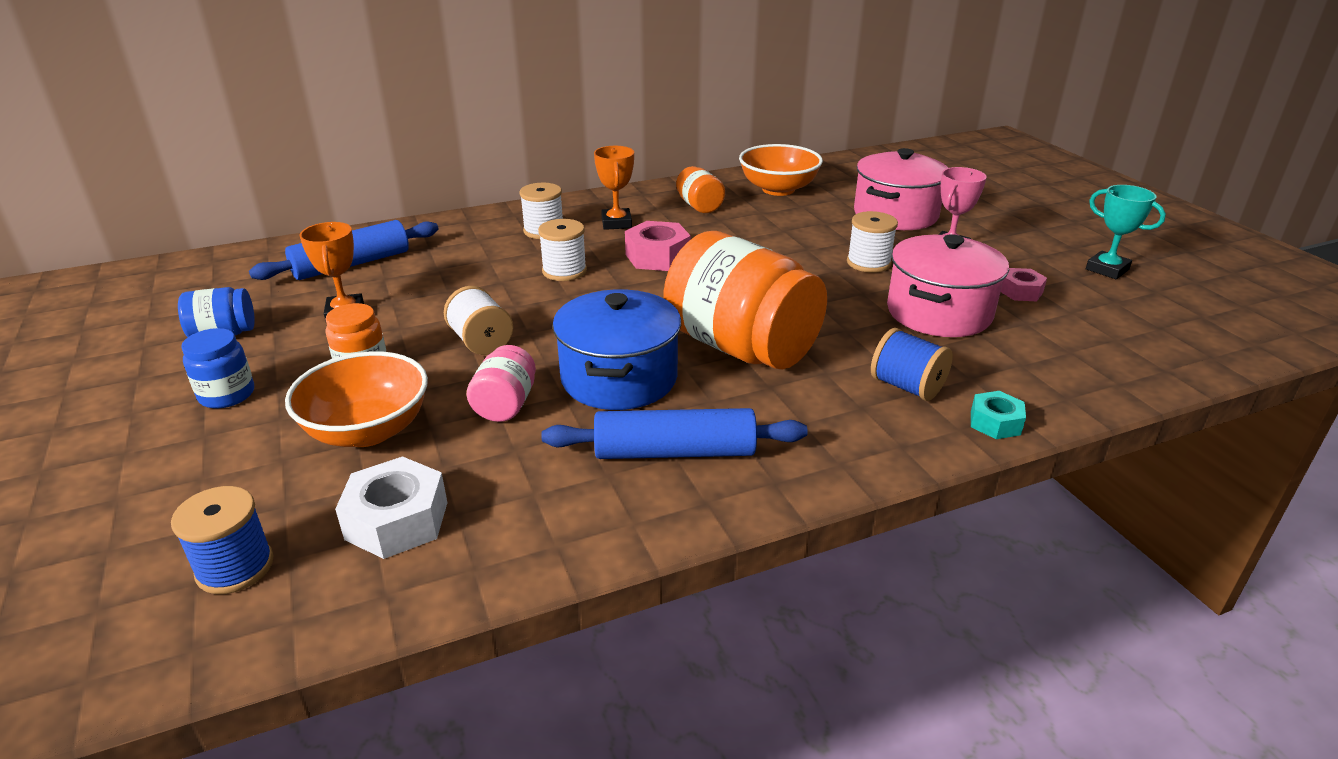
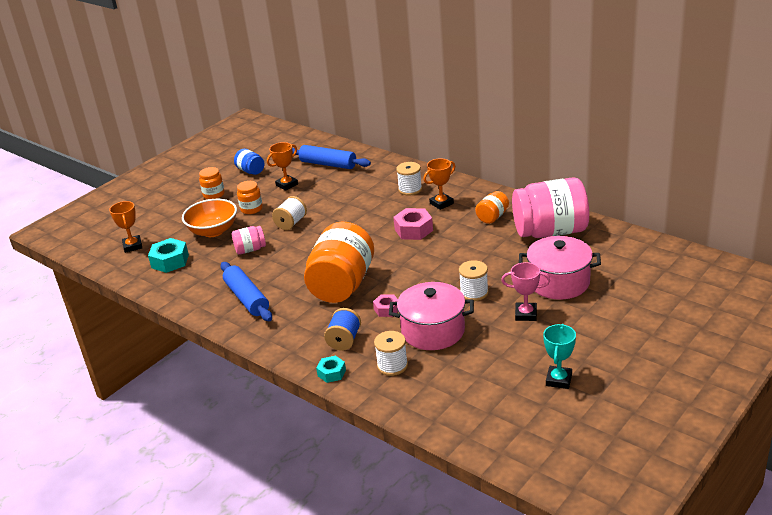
camera: 65 degrees right, 0 degrees up
(227, 395) = (214, 194): blue jar -> orange jar
(235, 567) = (132, 246): blue spool -> orange trophy
(397, 520) = (170, 261): white nut -> turquoise nut
(564, 271) = (372, 213): white spool -> white spool (392, 365)
(619, 378) = (289, 265): blue pot -> none
(778, 189) = (550, 231): orange bowl -> pink jar
(1020, 291) = (489, 353): pink nut -> pink nut (387, 309)

